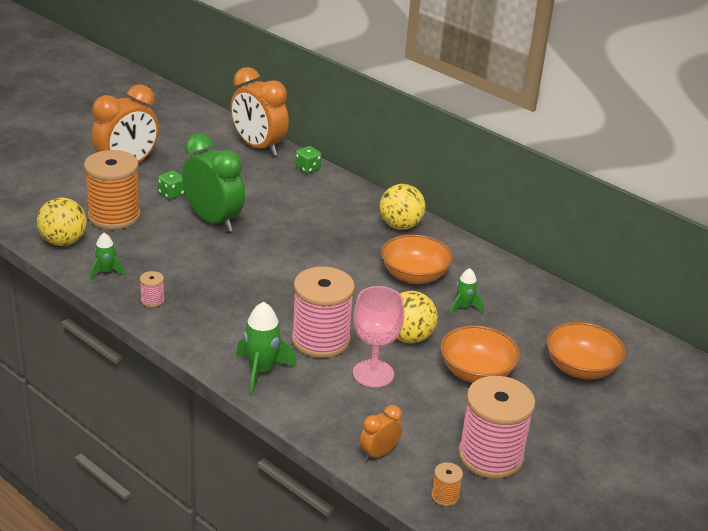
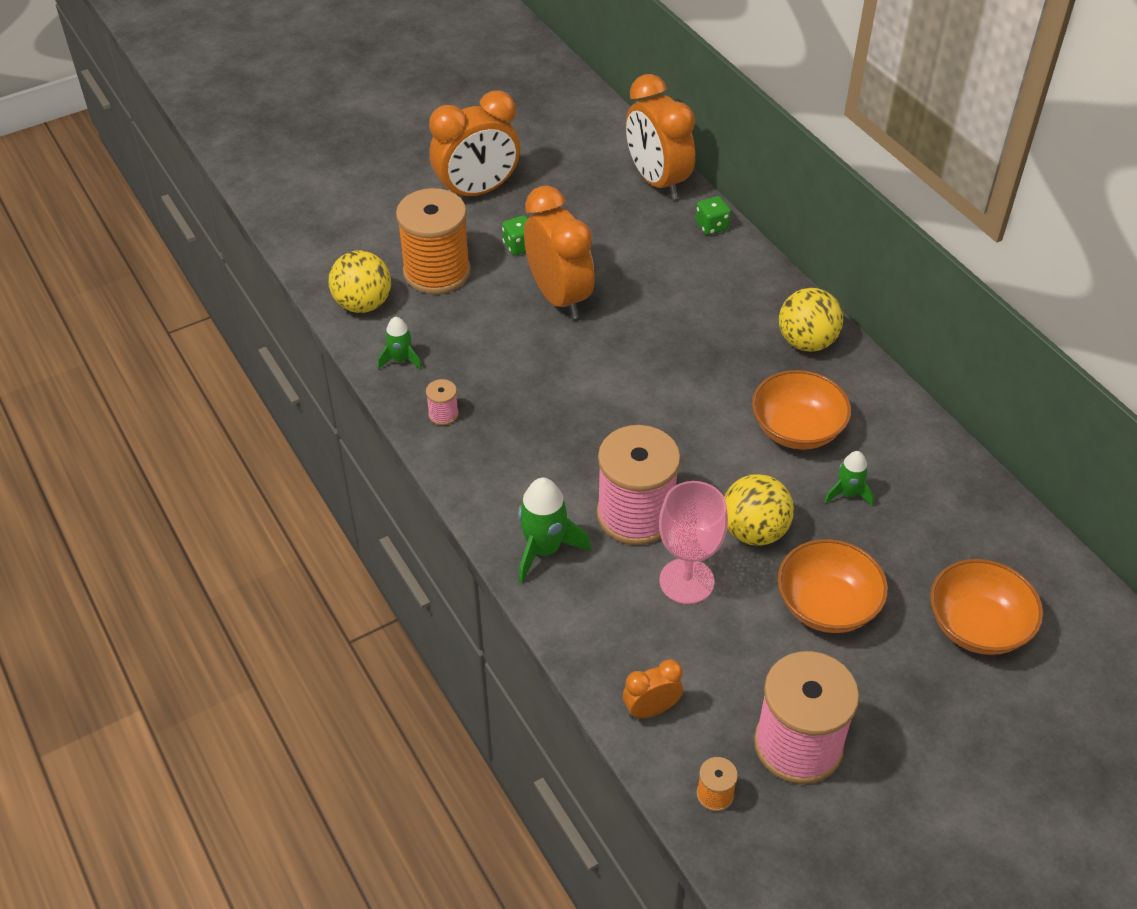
camera: 20 degrees right, 15 degrees up
(213, 220) = (559, 297): green clock -> orange clock

